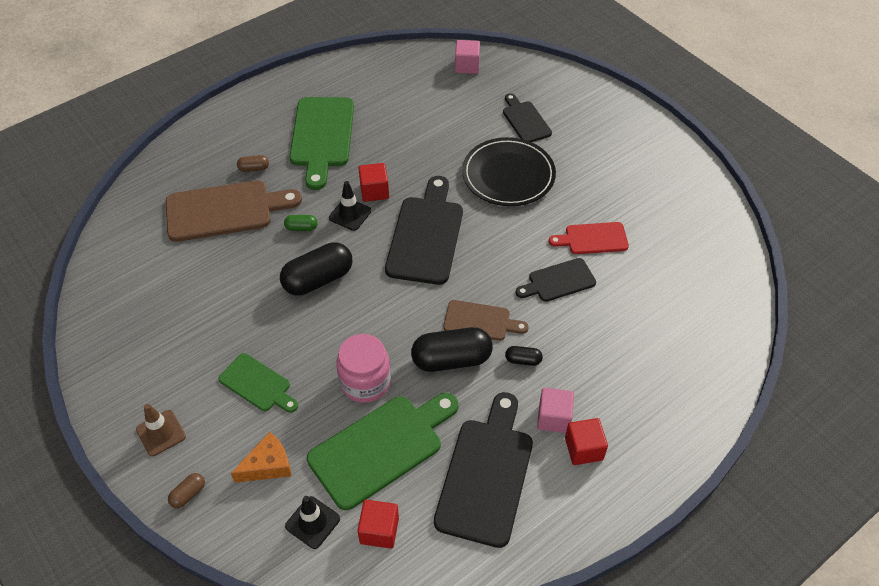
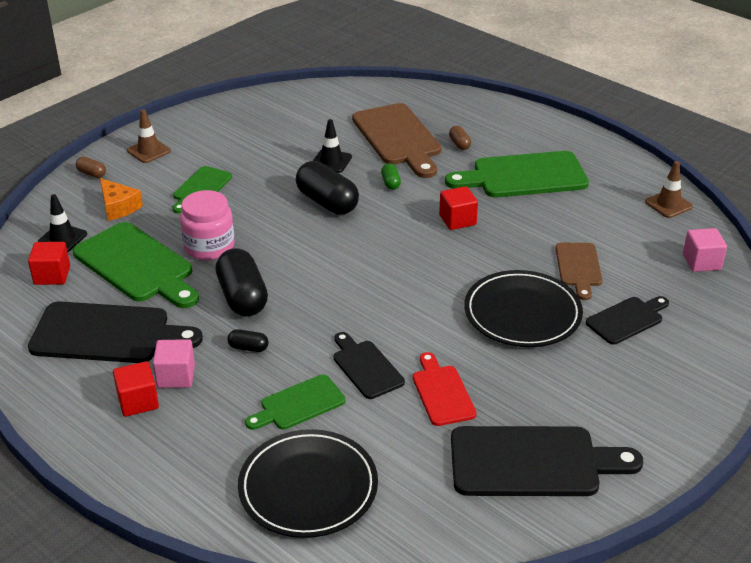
camera: 80 degrees right, 15 degrees down
(350, 214) = (418, 209): black traffic cone -> black traffic cone (331, 161)
(390, 63) = (668, 204): none -> brown traffic cone
(426, 235) = (405, 262): black cutting board -> black cutting board (532, 462)
(480, 321) = (295, 312): brown cutting board -> brown cutting board (578, 267)
(523, 360) = (248, 348): black capsule -> black capsule turned 75 degrees counterclockwise
(597, 330) = (298, 404): none -> green cutting board
(688, 334) = (308, 487): none -> black plate

